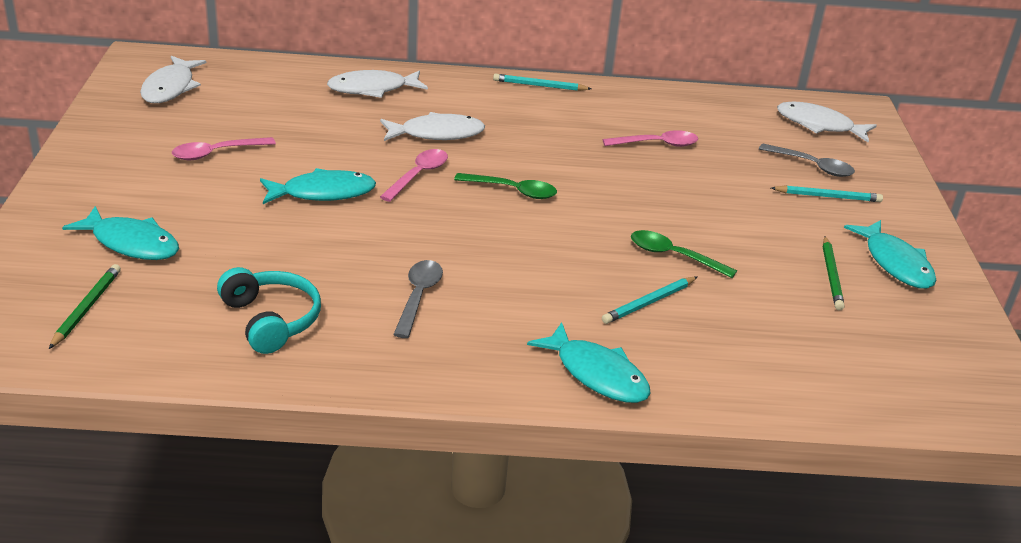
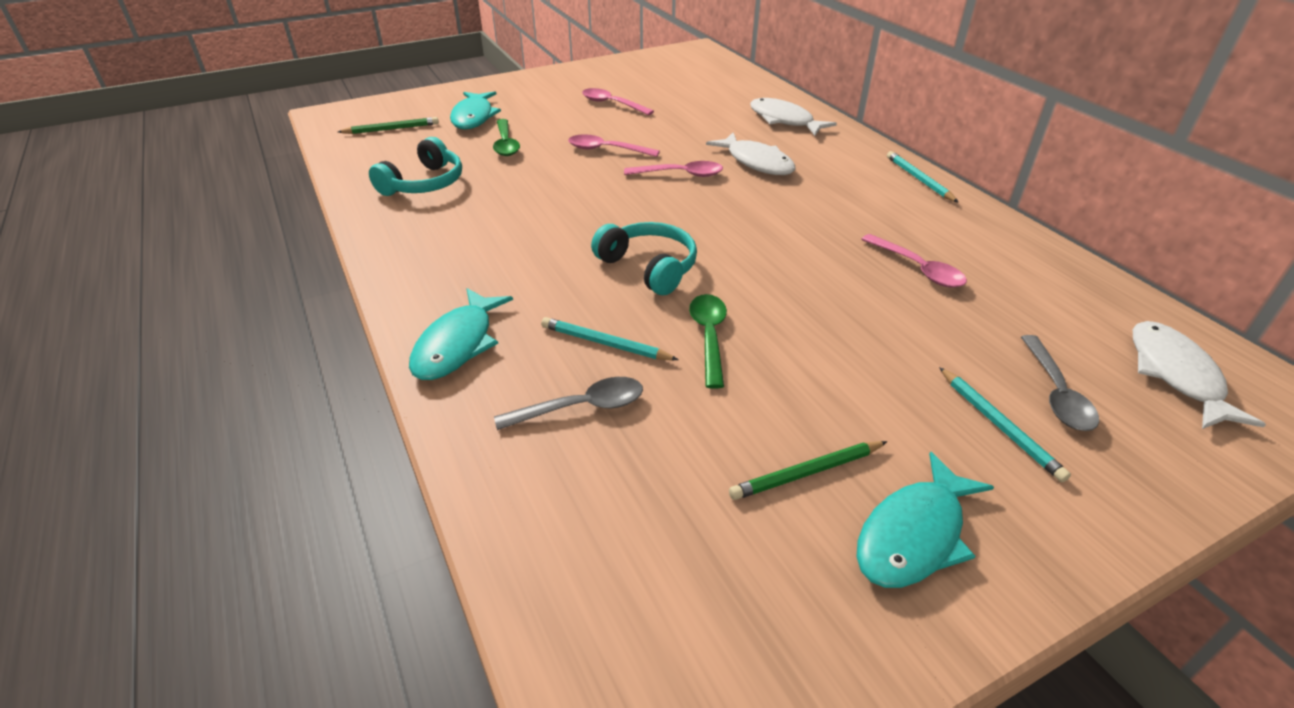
camera: 65 degrees right, 5 degrees up
(170, 88) = (674, 67): white fish -> none
(323, 193) = (606, 150): turquoise fish -> pink spoon
(418, 297) = (503, 226): grey spoon -> grey spoon (581, 407)
(512, 191) = (713, 219): green spoon -> green spoon (506, 144)
(559, 246) = (649, 267): none -> turquoise headphones

